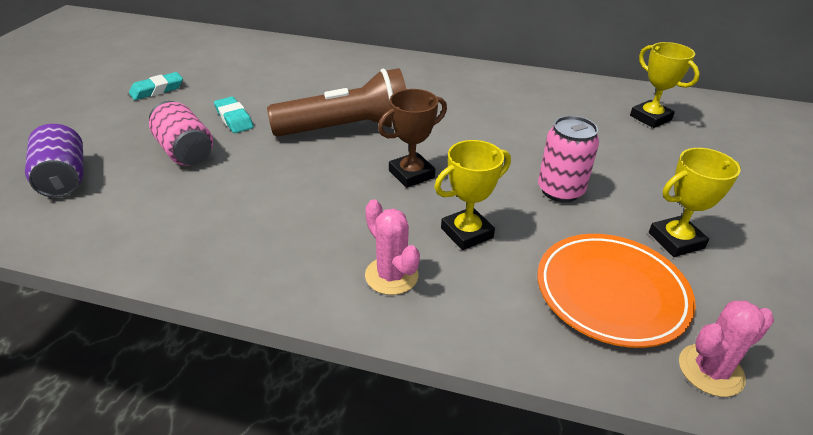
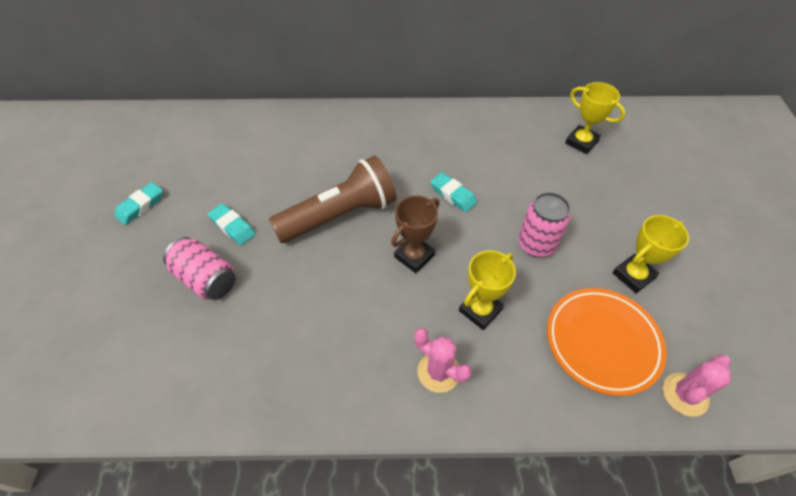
camera: 15 degrees left, 15 degrees up
(64, 178) = (108, 342): purple can -> none
(479, 134) = (453, 195): none -> turquoise eraser

